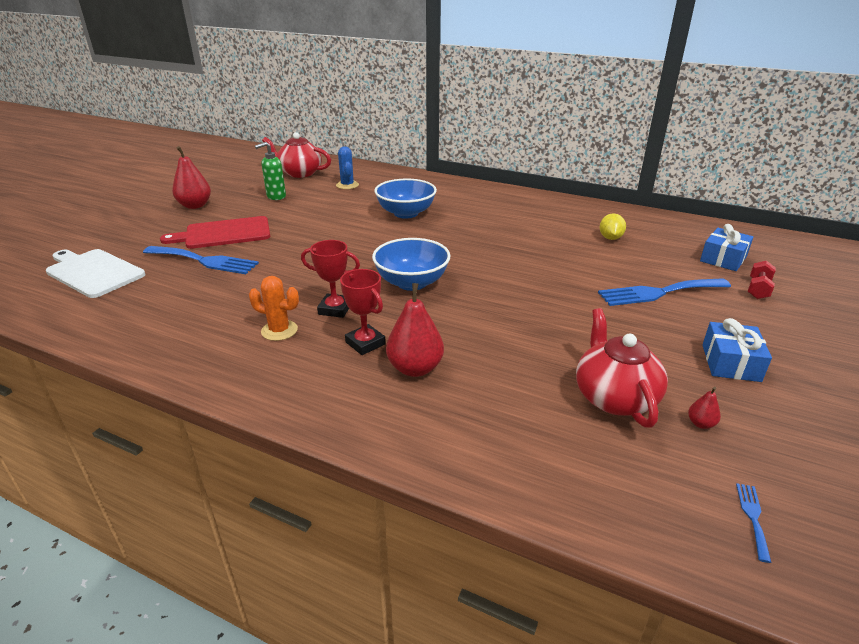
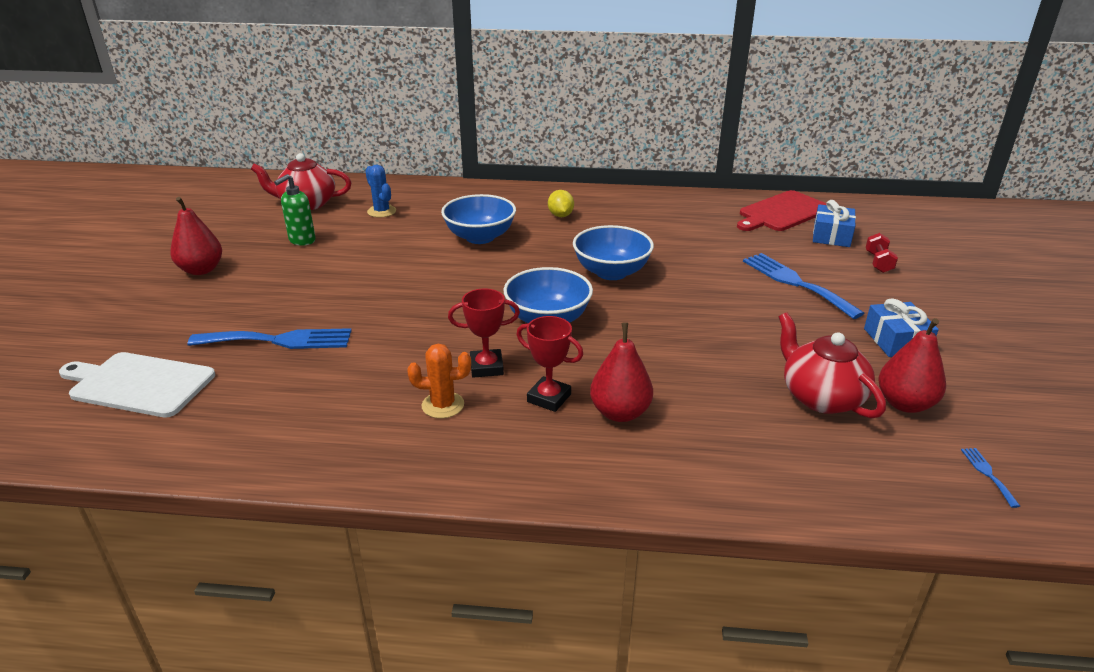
camera: 20 degrees left, 0 degrees up
(224, 233) = (274, 301): red cutting board -> red cutting board (782, 212)
(492, 256) = (611, 272): none -> blue bowl
(610, 238) = (715, 231): yellow lemon -> yellow lemon (560, 215)
(658, 292) = (796, 283): blue fork -> blue fork turned 90 degrees clockwise
(700, 423) = (904, 404): red pear -> red pear, size x2.20

